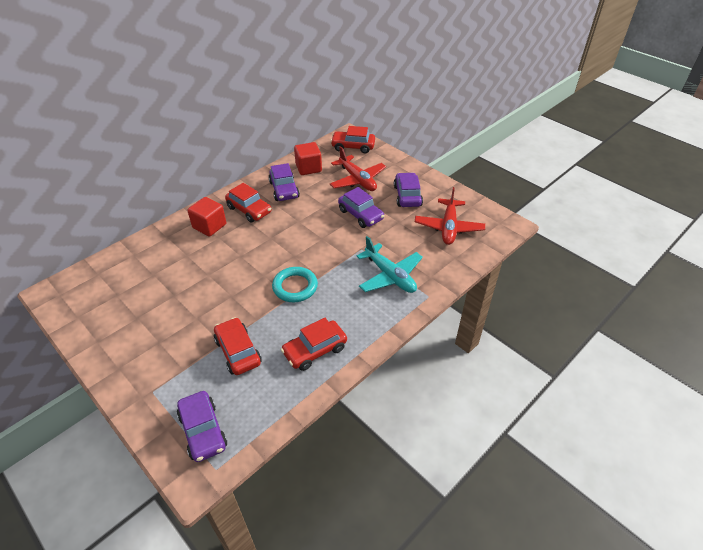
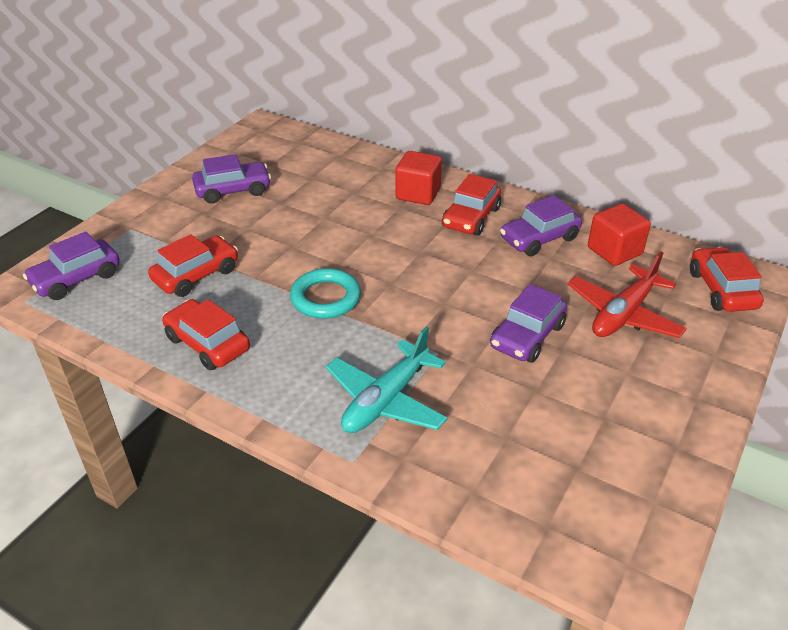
camera: 75 degrees right, 5 degrees down
(407, 196) = (622, 390): purple car -> purple car (233, 190)
(448, 227) = (560, 469): red plane -> none

